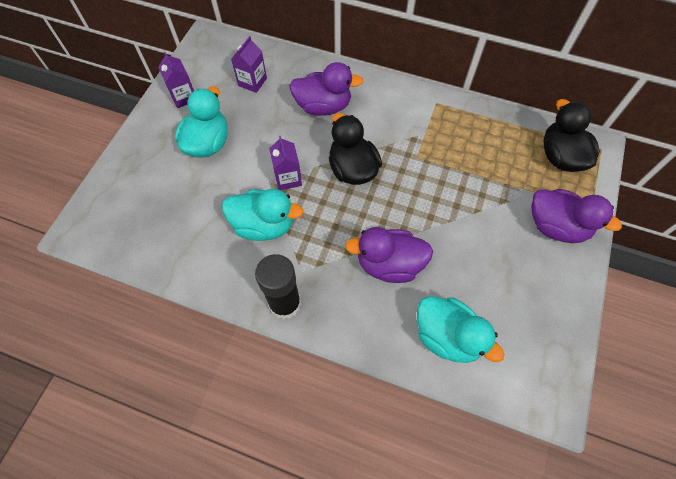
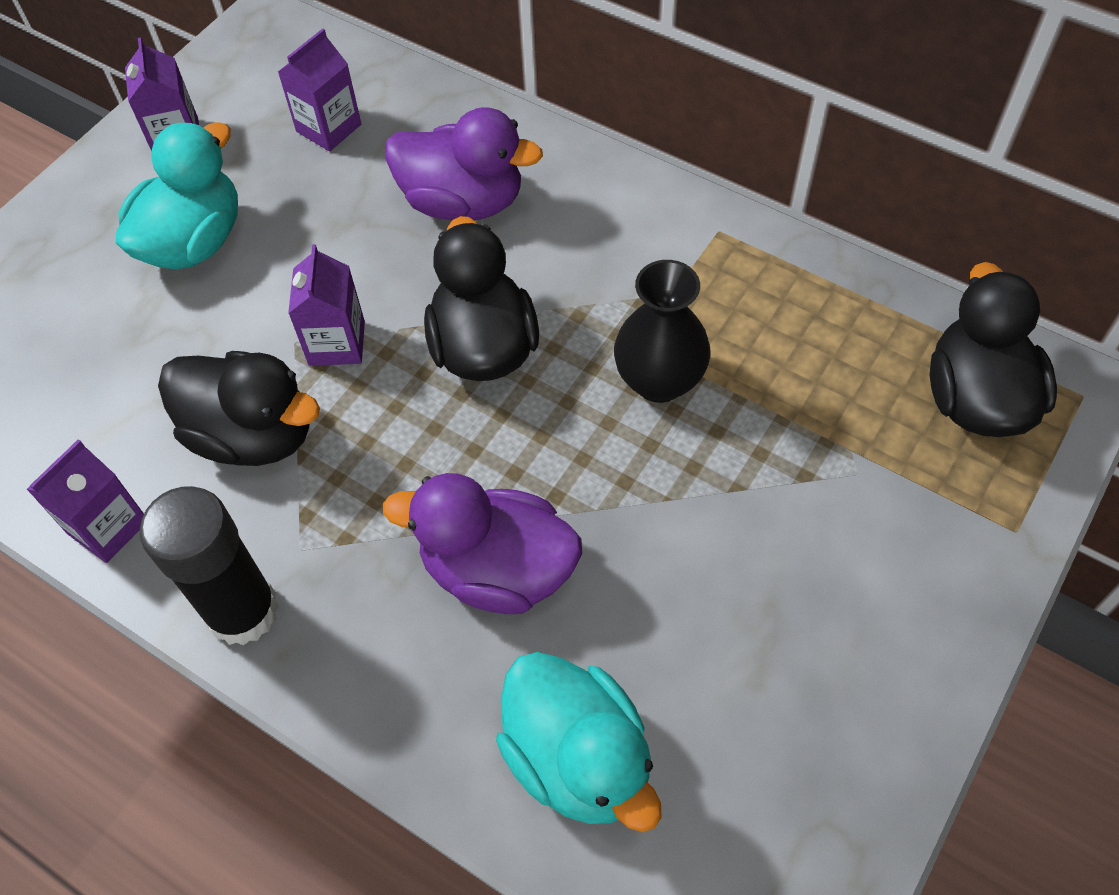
camera: 15 degrees right, 5 degrees down
(211, 278) = (108, 527): none -> purple carton
(264, 225) = (253, 434): turquoise duck -> black duck
(431, 171) = (659, 381): none -> black vase
(556, 226) = (915, 557): purple duck -> none

